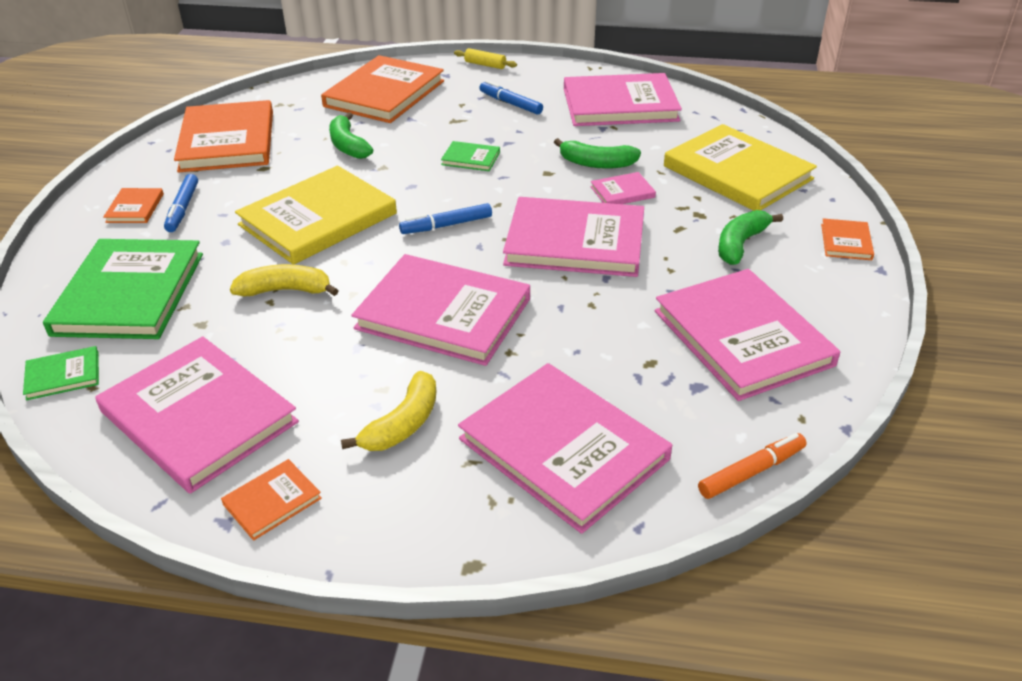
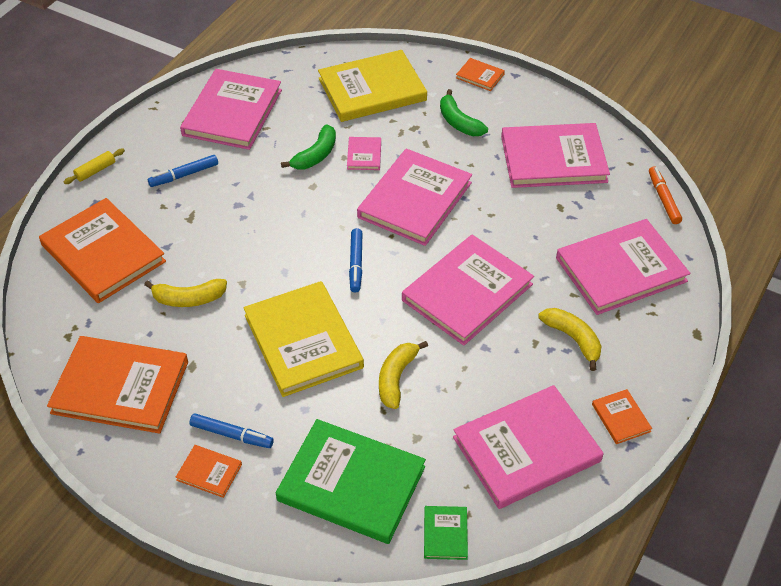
camera: 70 degrees left, 10 degrees up
(348, 145) = (189, 299): green banana -> yellow banana
(471, 158) = (263, 224): green book -> none

